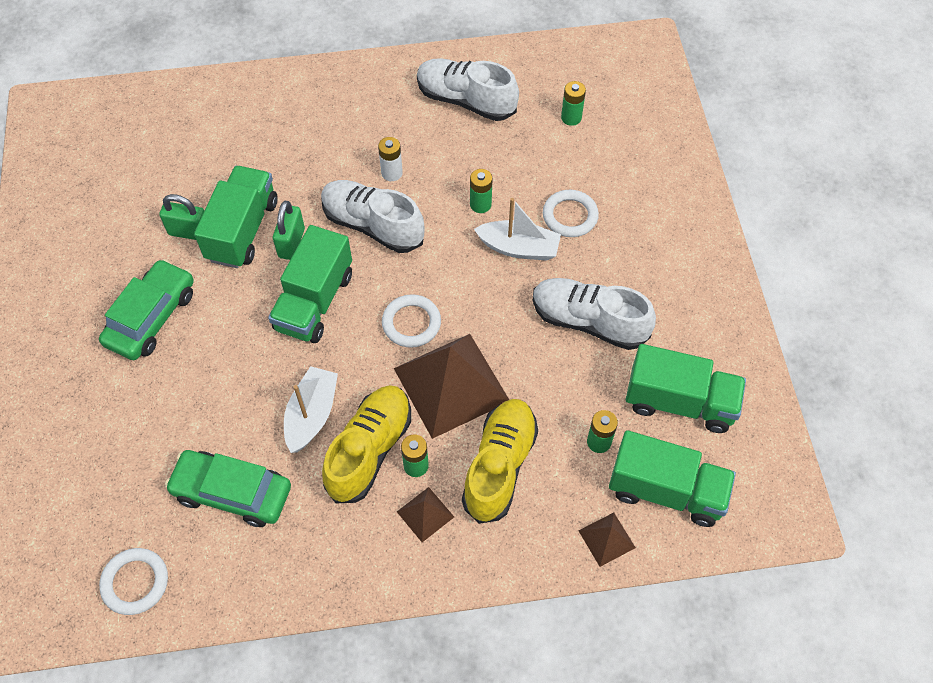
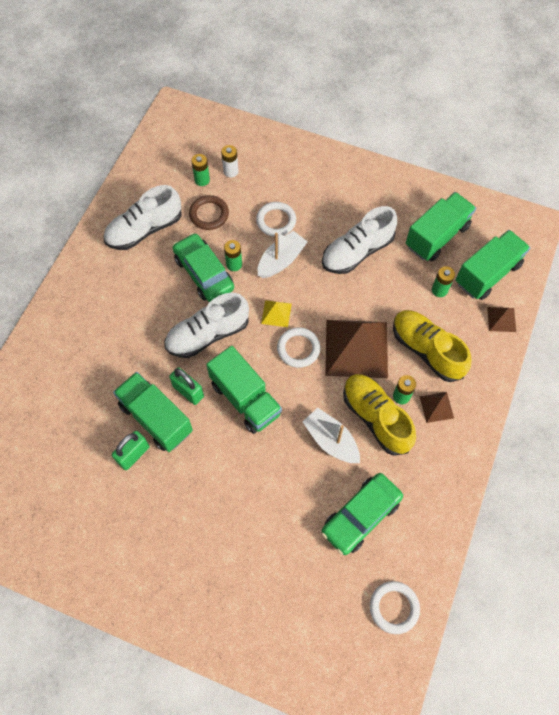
camera: 60 degrees left, 5 degrees up
(152, 317) = (191, 512): green car -> green car (204, 273)
(392, 173) = (173, 302): white battery -> white battery (231, 171)
(444, 278) = (276, 313): none -> yellow pyramid
(529, 147) = (209, 214): none -> brown ring

